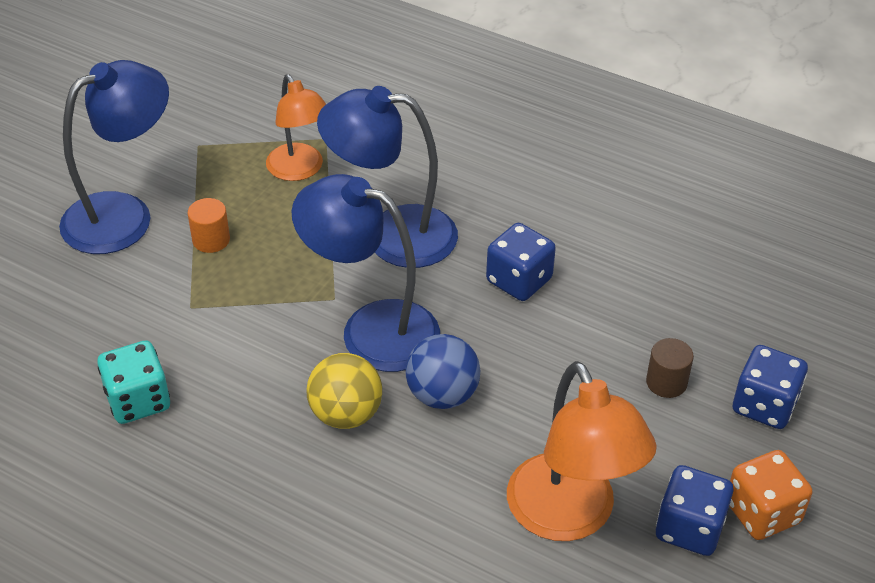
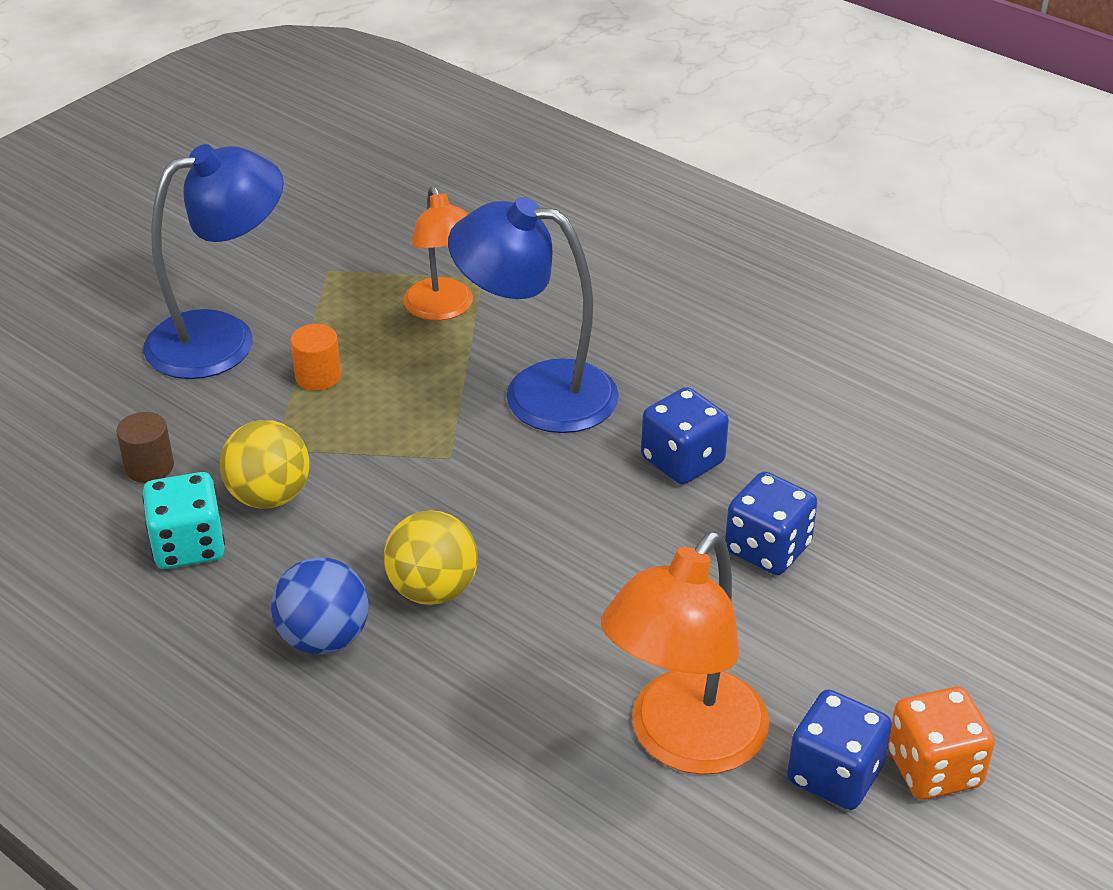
camera: 10 degrees right, 5 degrees down
(195, 349) = (269, 496): none -> yellow ball
(371, 329) = (487, 497): blue lamp -> none
(442, 395) = (556, 581): blue ball -> blue ball (324, 638)
(570, 517) = (683, 742): orange lamp -> orange lamp turned 45 degrees clockwise
(666, 382) = (843, 599): brown cylinder -> brown cylinder (149, 467)
(764, 405) = (965, 641): blue dice -> blue dice (767, 548)

